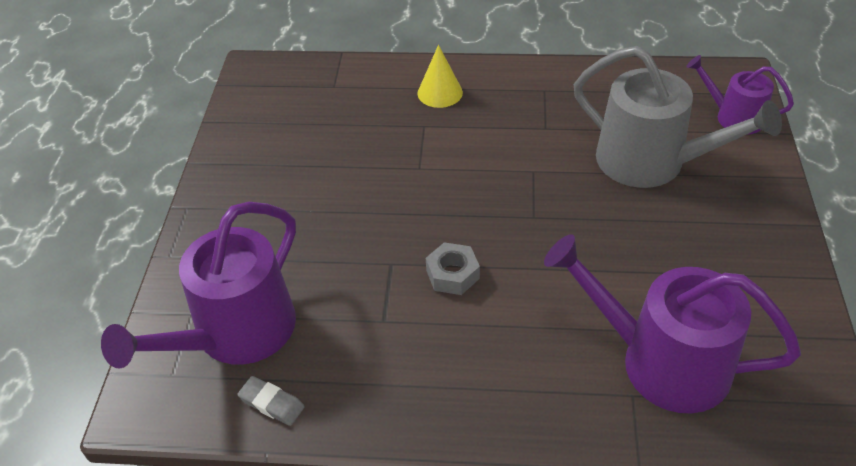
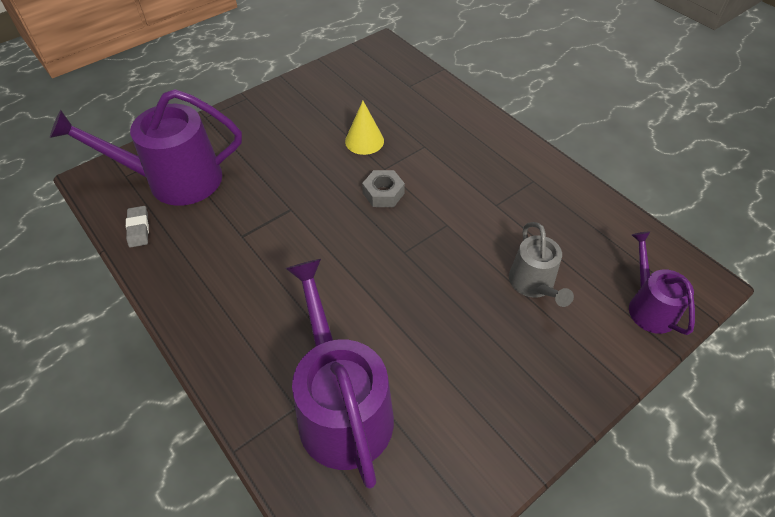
camera: 45 degrees right, 5 degrees up
(440, 93) = (463, 133): yellow cone -> yellow cone (364, 141)
(452, 274) = (310, 243): grey nut -> grey nut (383, 193)
(651, 162) = (533, 284): grey watering can -> grey watering can, size x0.56

